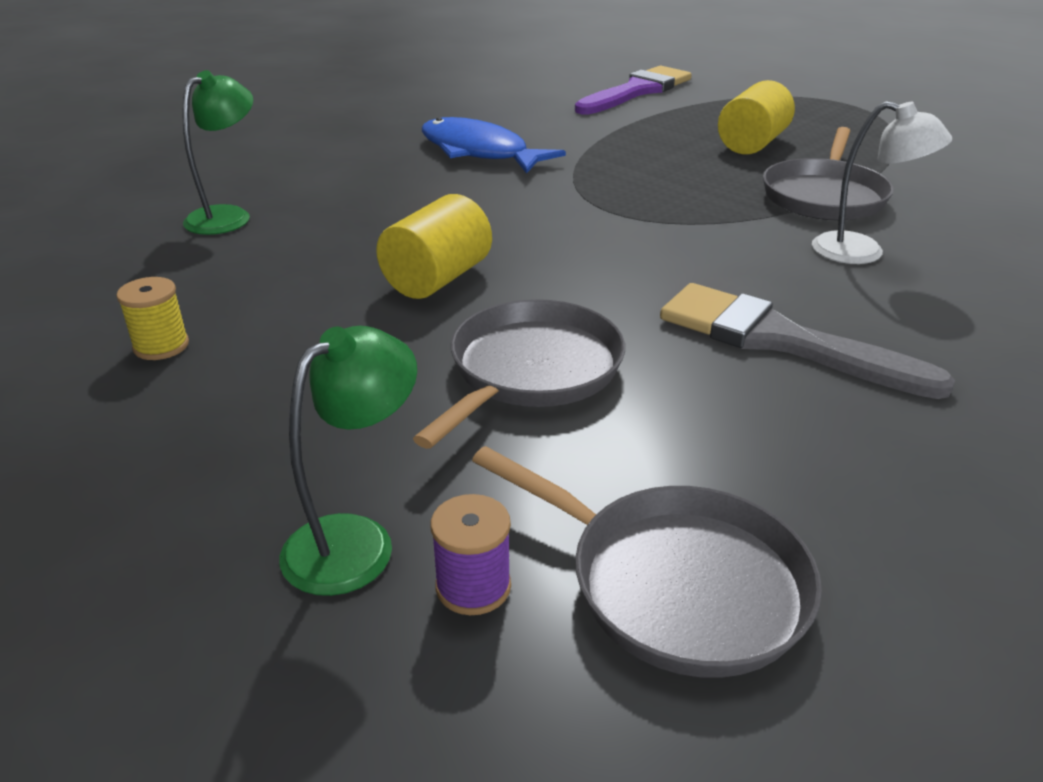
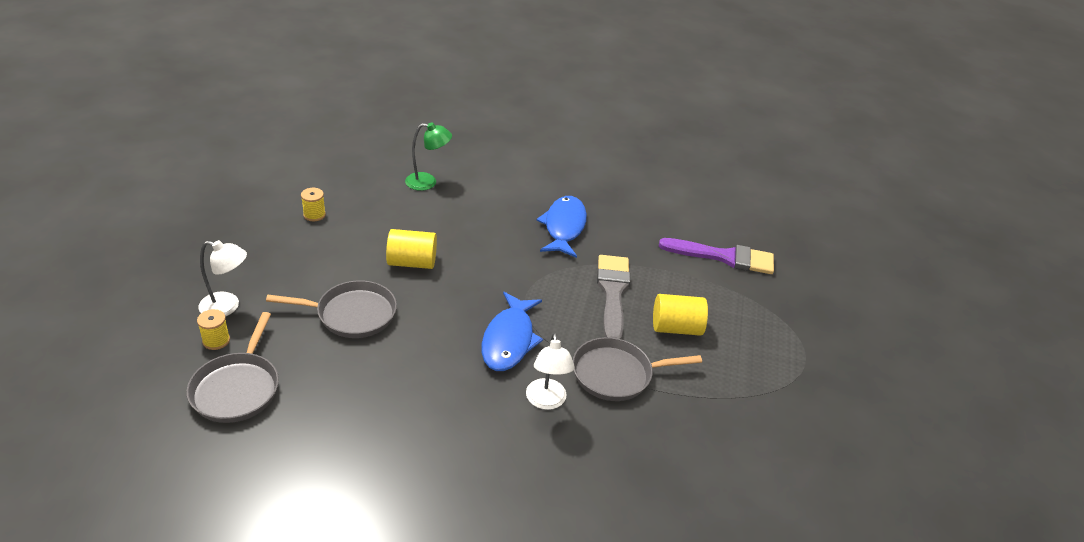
camera: 55 degrees right, 5 degrees up
(356, 540) = (227, 307): green lamp -> white lamp
(473, 587) = (216, 340): purple spool -> yellow spool
(708, 246) = (509, 340): none -> blue fish
(779, 340) = (424, 385): grey brush -> grey brush (612, 293)

